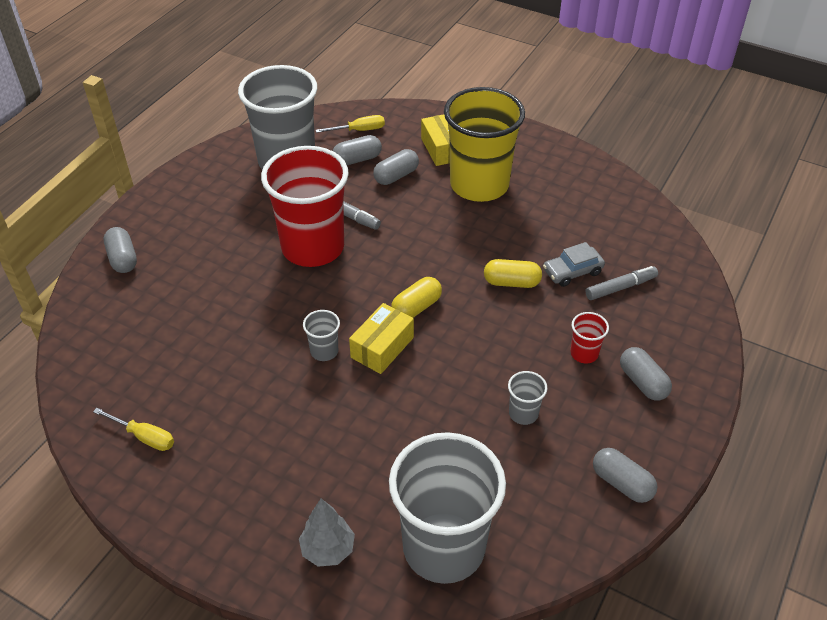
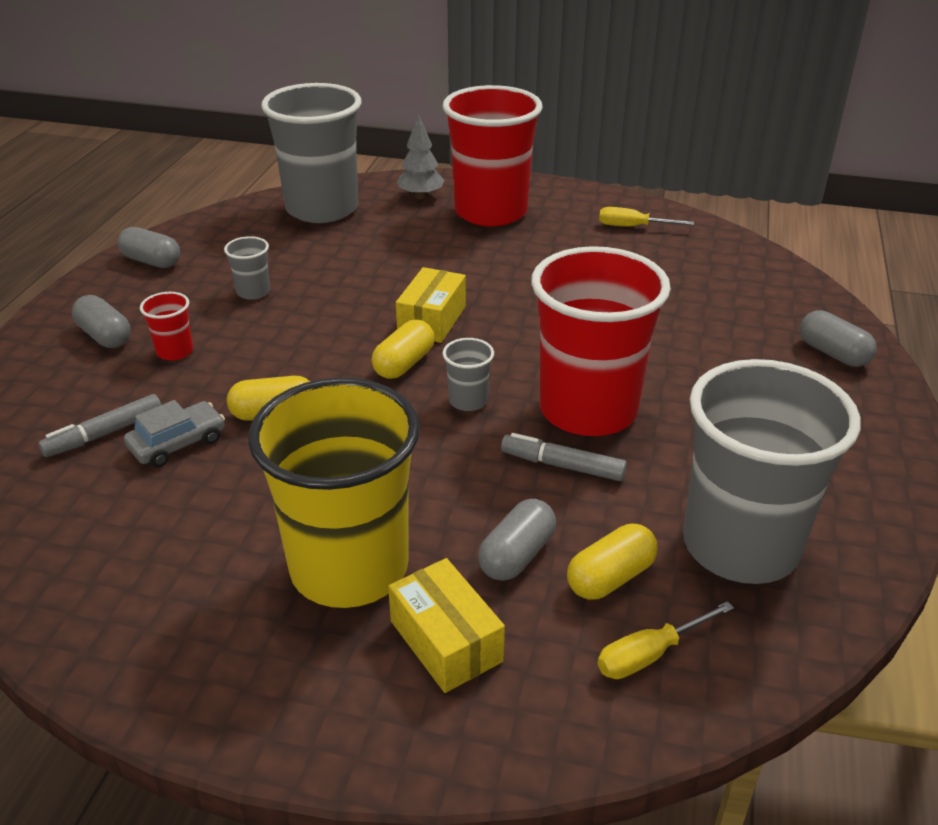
camera: 165 degrees right, 10 degrees down
(266, 497) = (490, 212): none -> red cup
(324, 351) = (499, 307): grey cup -> grey cup (468, 401)
(357, 159) = (610, 577): grey capsule -> yellow capsule

